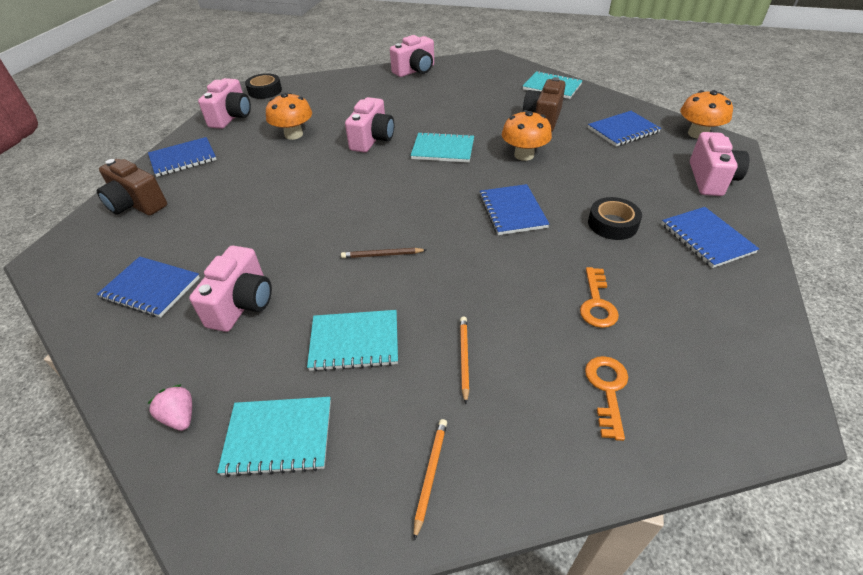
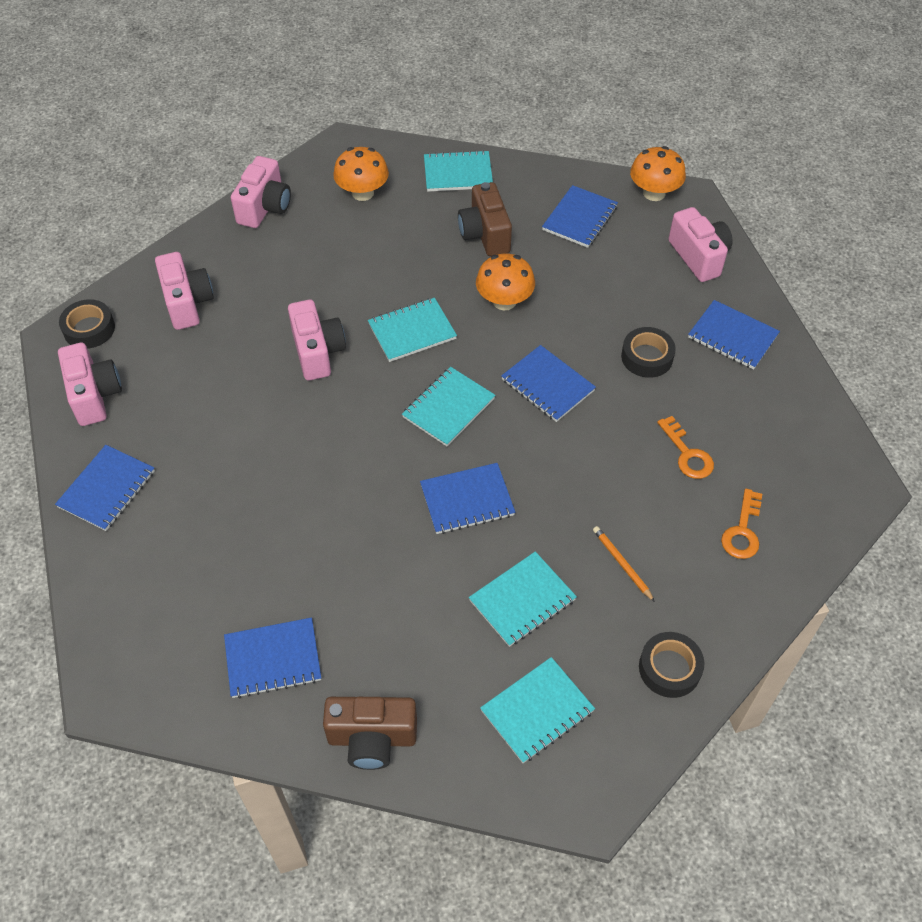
camera: 35 degrees left, 10 degrees up
(136, 204) = (128, 578): brown camera -> brown camera (372, 738)
(180, 417) = (441, 746): pink strawberry -> none
(242, 304) = (385, 623): pink camera -> pink camera (187, 303)
(293, 134) = (211, 387): orange mushroom -> orange mushroom (362, 193)
(382, 255) = (467, 500): brown pencil -> blue notebook
(425, 197) = (448, 408): none -> turquoise notebook
(430, 474) = (669, 668): orange pencil -> black tape
(607, 390) = (742, 531): orange key -> orange key turned 135 degrees counterclockwise

